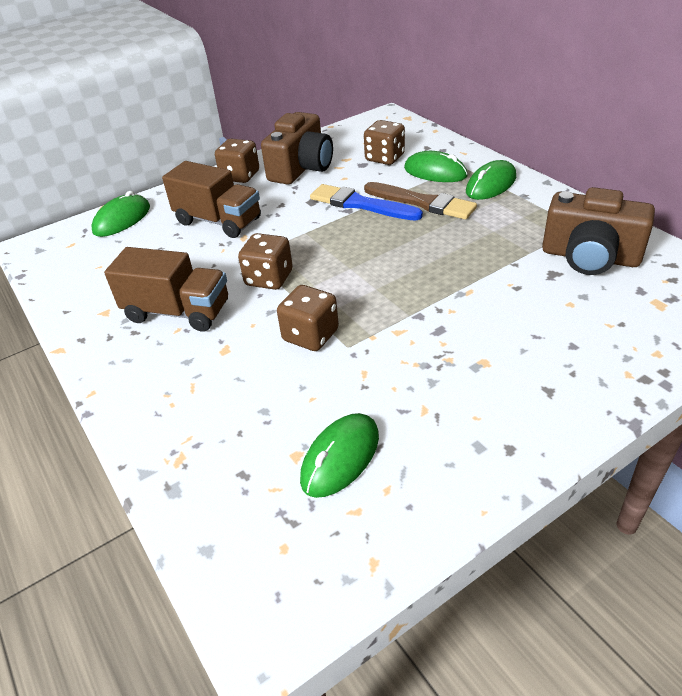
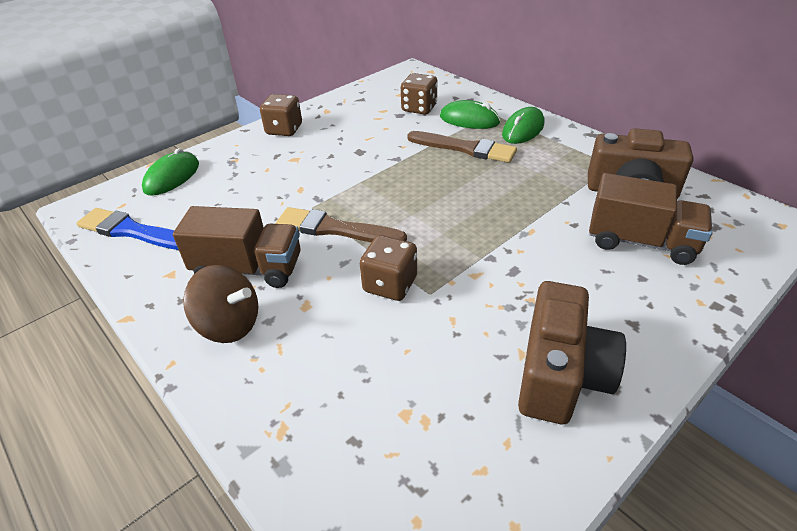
camera: 10 degrees left, 0 degrees up
(150, 362) = (229, 325): none -> brown spinning top
(218, 221) = (272, 174): brown truck -> brown truck (640, 242)
(269, 278) = (335, 229): brown dice -> brown brush
(301, 168) = (342, 120): brown camera -> brown camera (560, 374)
(340, 457) = (451, 412): green mouse -> none
(360, 204) = (407, 152): blue brush -> blue brush (133, 231)

